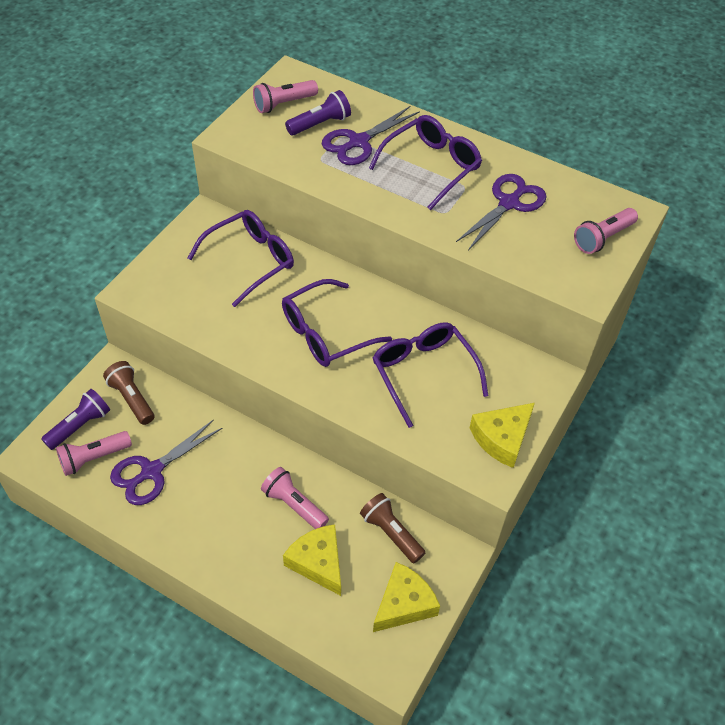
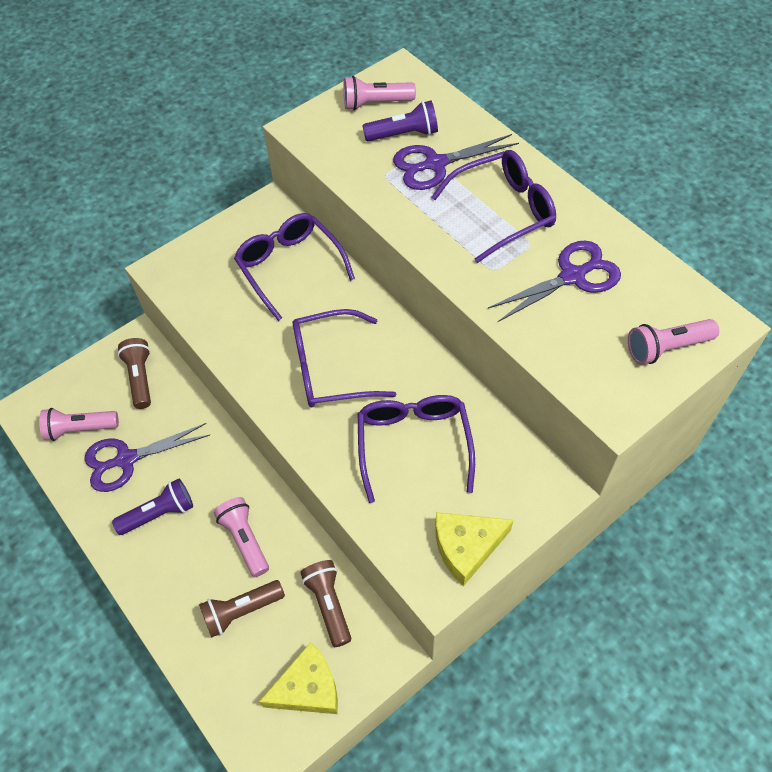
camera: 25 degrees right, 5 degrees up
(80, 426) = (82, 392): purple flashlight -> purple flashlight (159, 513)
(250, 261) = (290, 267): purple glasses -> purple glasses turned 105 degrees counterclockwise
(318, 562) = (241, 611): yellow cheese -> brown flashlight

